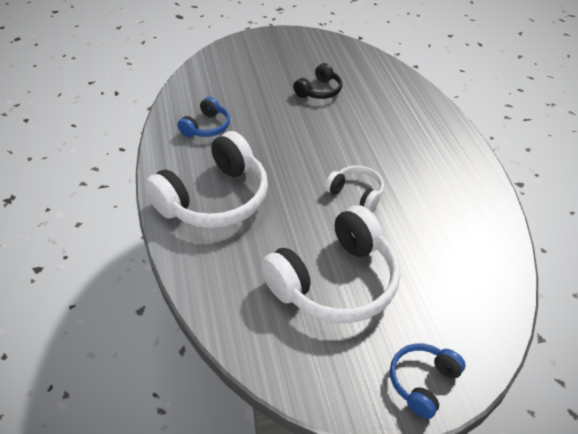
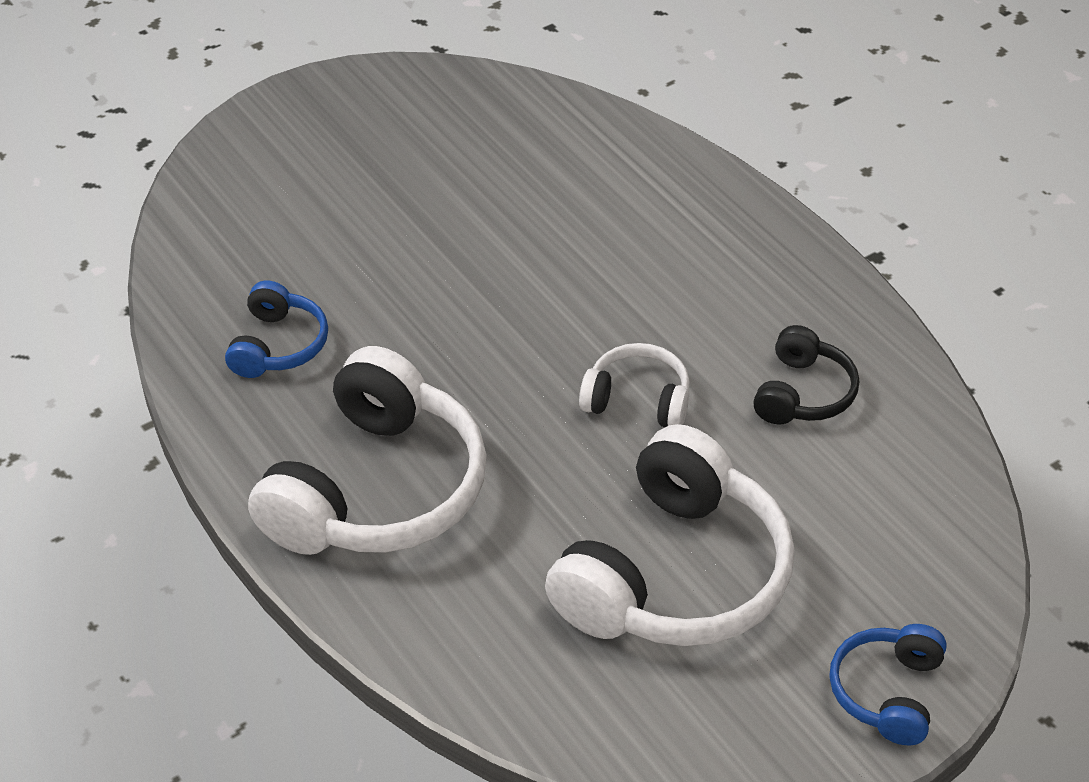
camera: 20 degrees left, 0 degrees up
(319, 91) = (467, 202): black headphones -> black headphones (803, 393)

